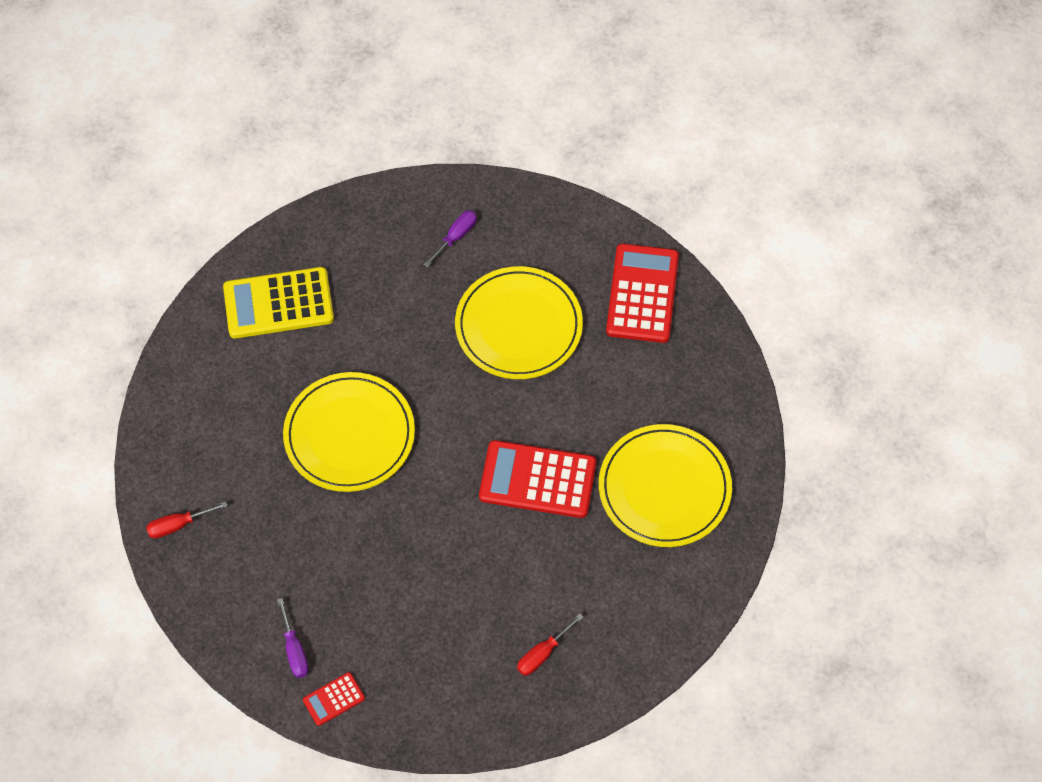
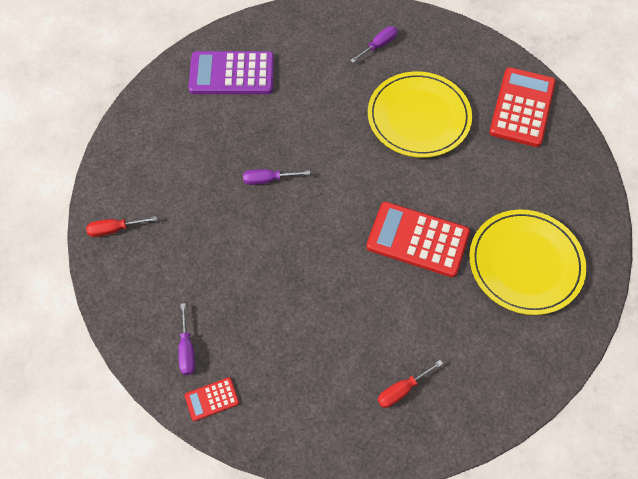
camera: 10 degrees right, 0 degrees up
(278, 304) = (232, 74): yellow calculator -> purple calculator
(349, 434) = (268, 180): yellow plate -> purple screwdriver

